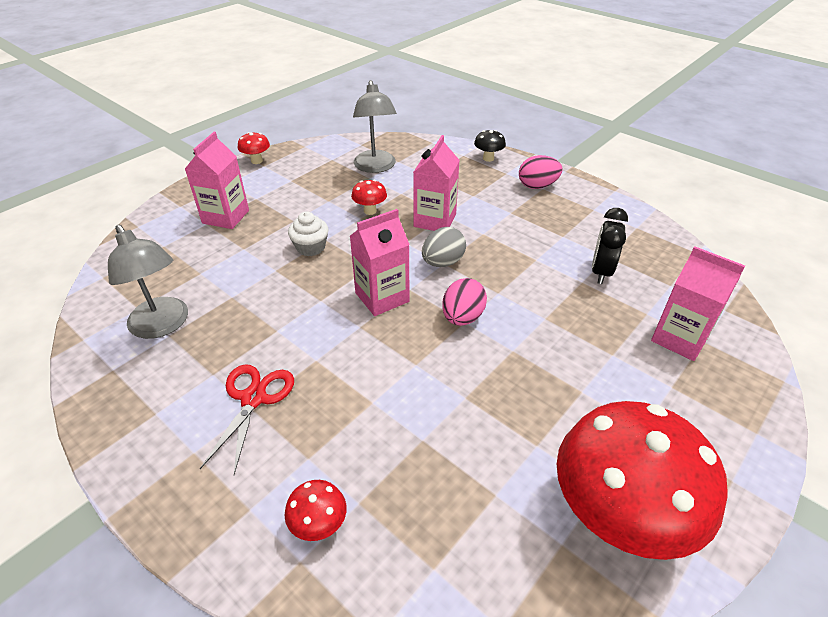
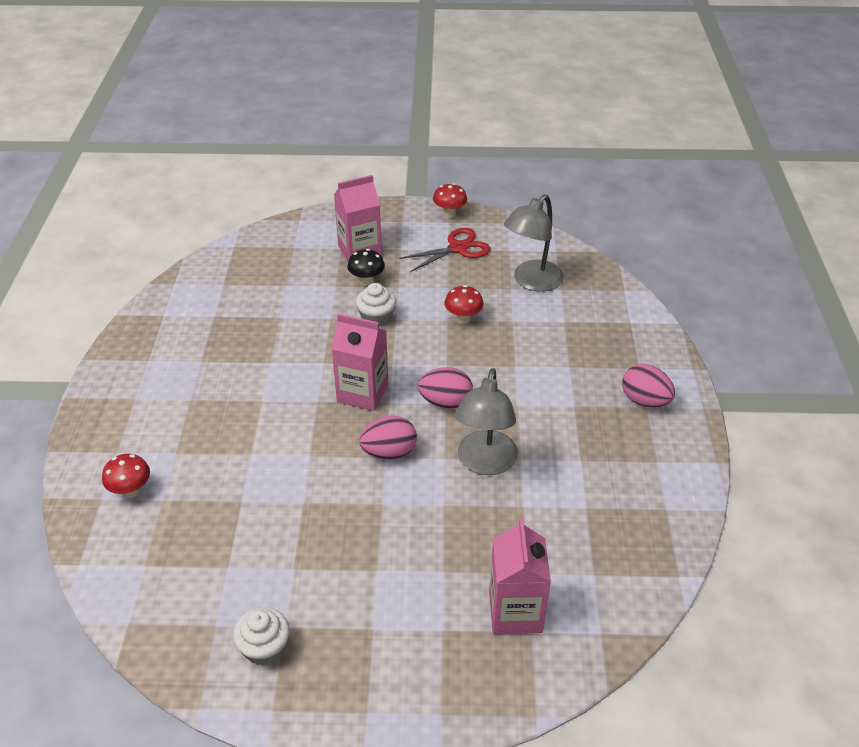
camera: 50 degrees right, 0 degrees up
(163, 325) = (219, 307): grey lamp -> grey lamp (485, 463)
(253, 398) = (199, 394): red scissors -> red scissors (458, 248)
(435, 220) = (498, 364): pink carton -> none
(443, 262) = (445, 402): grey egg -> pink egg
(488, 158) = (648, 342): black mushroom -> black mushroom (367, 281)
(601, 272) = (554, 513): black clock -> none
(617, 517) = (264, 648): red mushroom -> white cupcake

